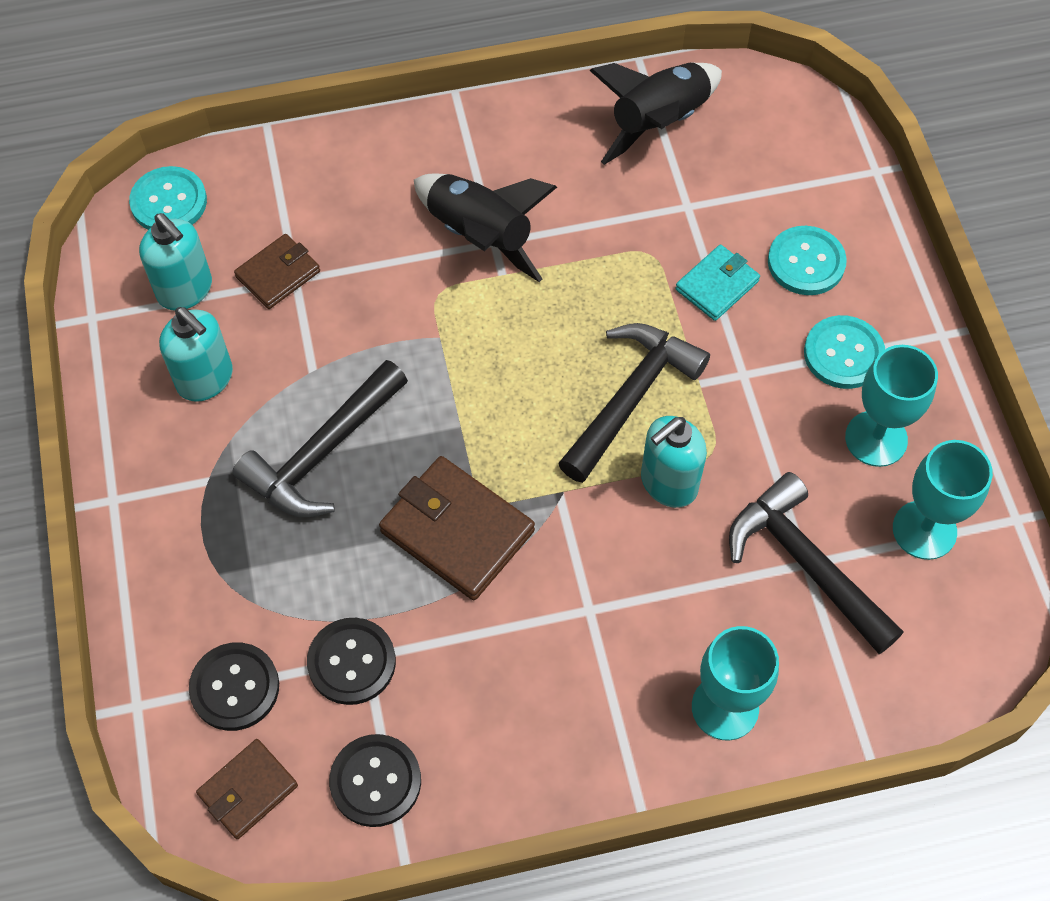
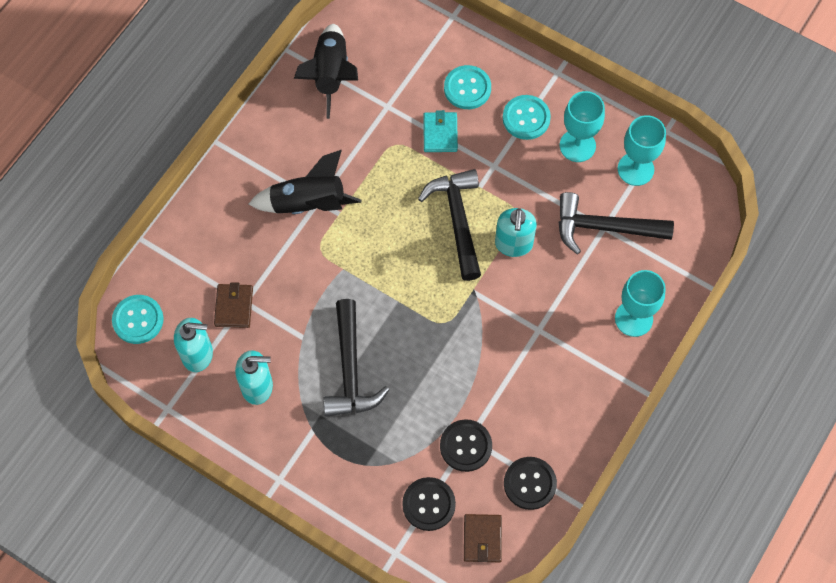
camera: 45 degrees left, 5 degrees up
(457, 531) = (448, 348): brown wallet -> none

